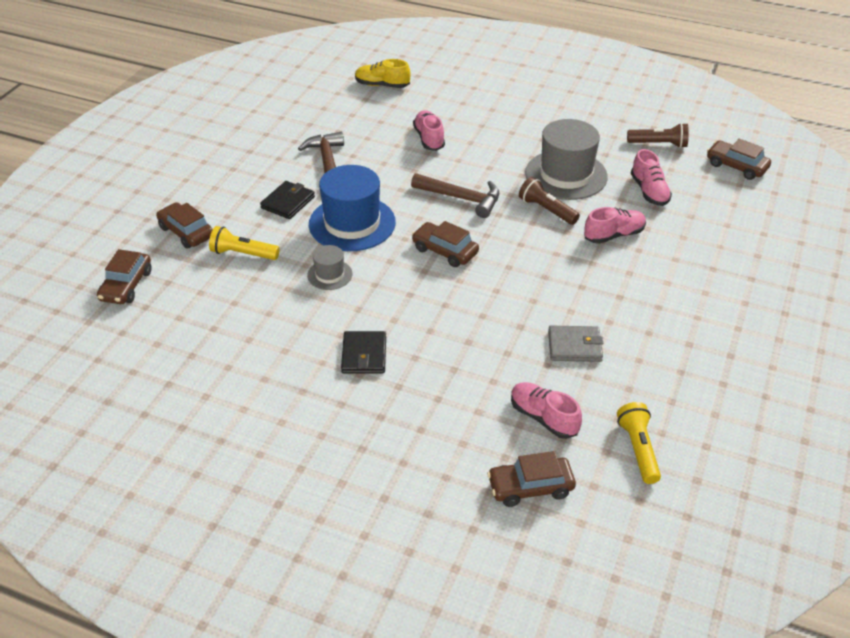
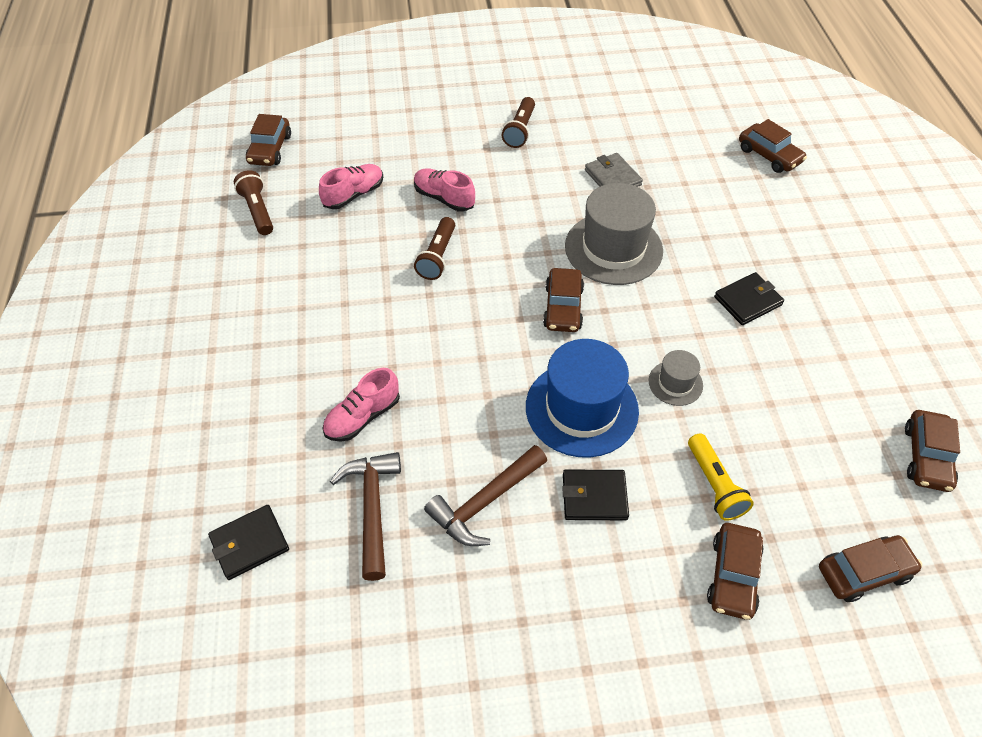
camera: 120 degrees left, 10 degrees up
(149, 368) = (926, 457): none -> brown car
(382, 85) = (249, 544): yellow shoe -> black wallet
(462, 198) = (465, 331): brown hammer -> brown hammer (372, 508)
(543, 418) = (703, 170): pink shoe -> none
(566, 175) = (363, 263): grey hat -> grey hat (613, 248)
(638, 449) = (683, 117): yellow flashlight -> none
(684, 314) = (520, 130): none -> brown flashlight

